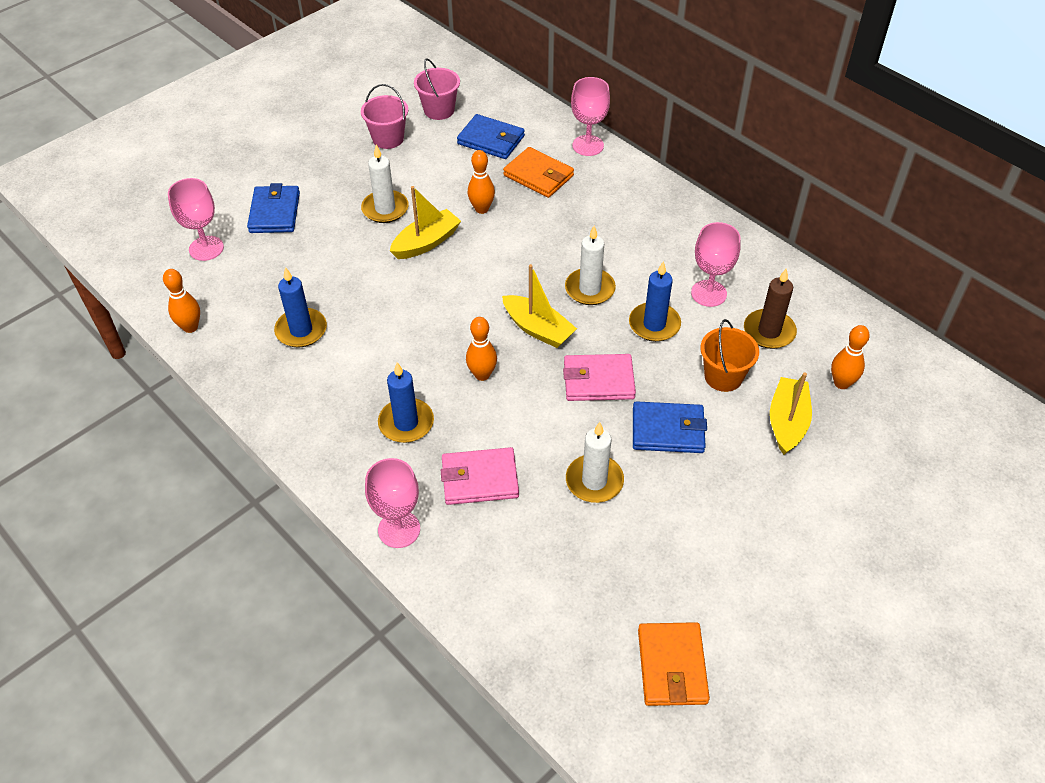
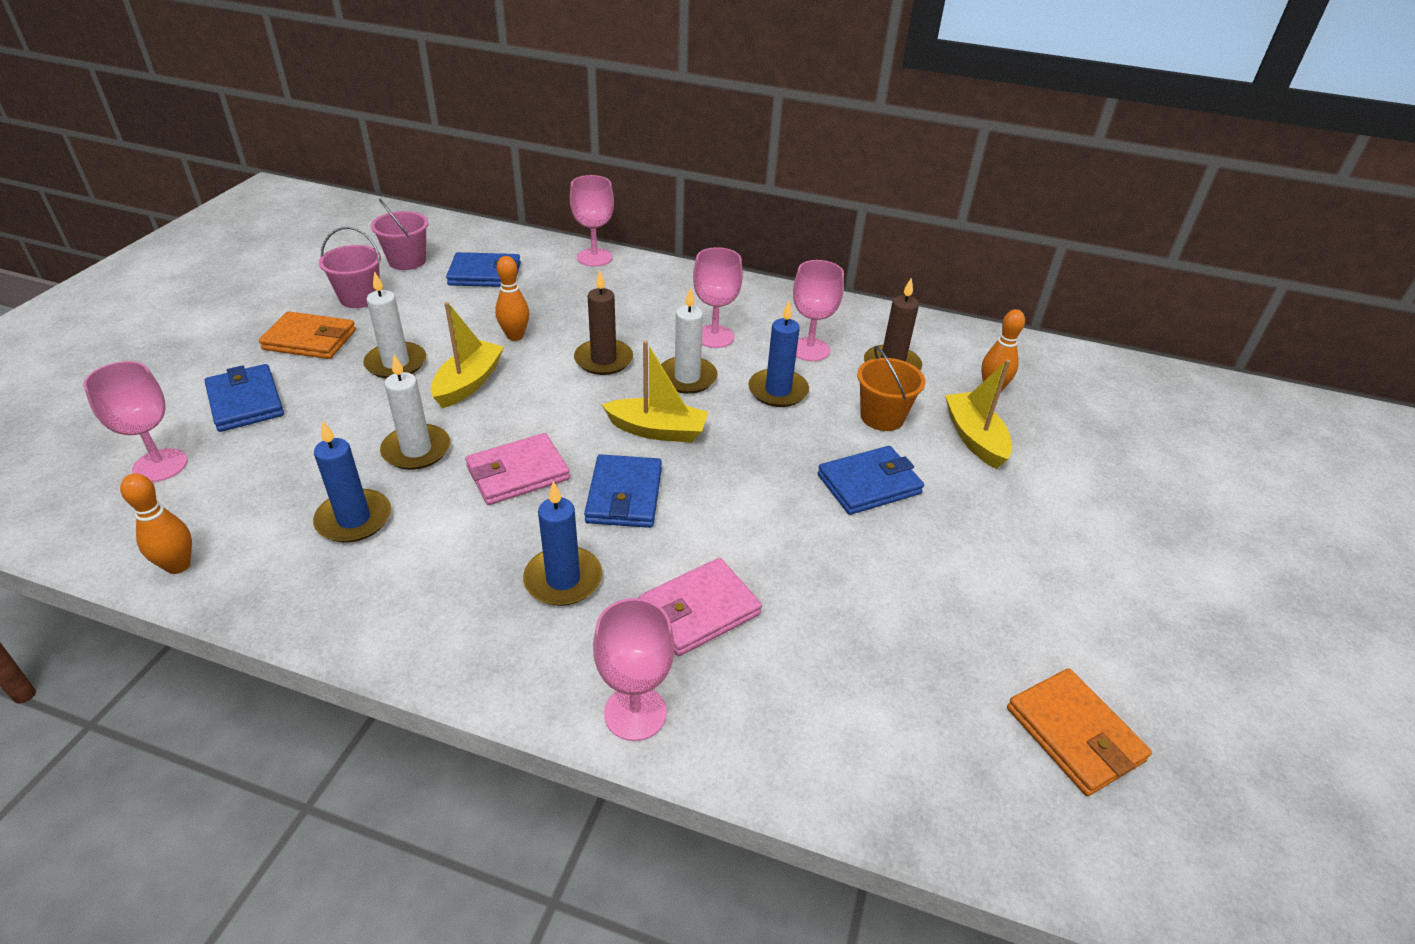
camera: 30 degrees left, 10 degrees down
(482, 374) = (624, 495): orange bowling pin -> blue wallet
(535, 252) = (603, 360): none -> brown candle
(538, 175) = (559, 293): orange wallet -> orange wallet (310, 340)
(594, 481) = (832, 563): white candle -> white candle (416, 450)
(598, 380) = (760, 460): pink wallet -> pink wallet (518, 473)
(637, 256) = (714, 336): none -> pink goblet

